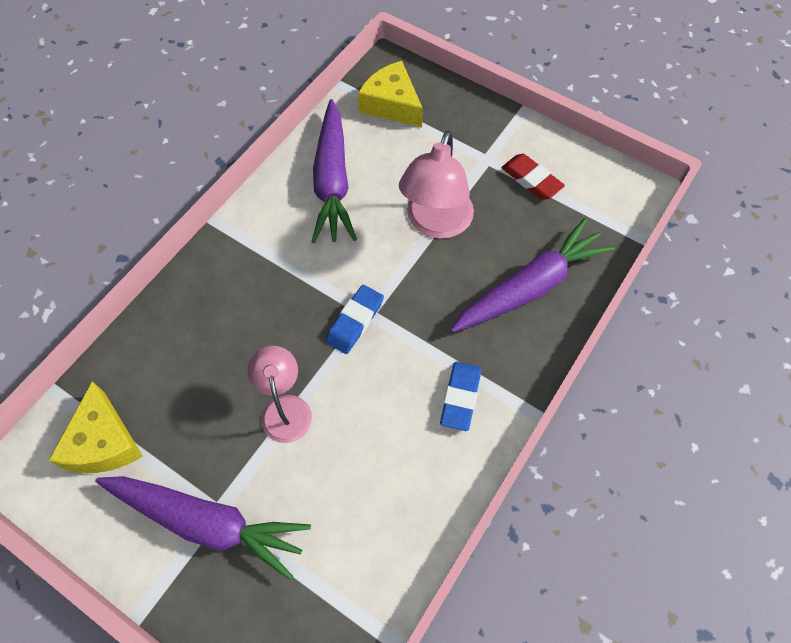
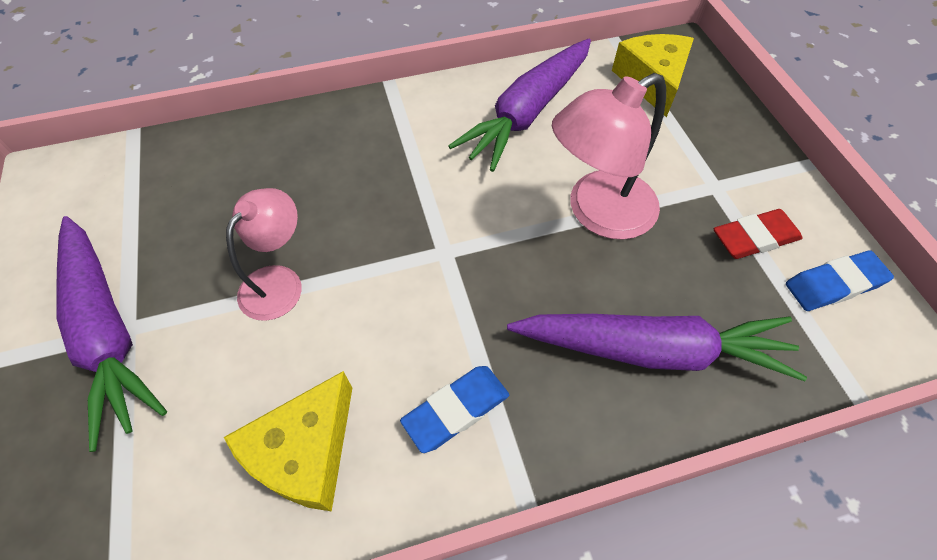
camera: 40 degrees right, 5 degrees down
(104, 442) = (118, 198): yellow cheese -> yellow cheese (305, 452)
(355, 321) = (424, 250): blue eraser -> blue eraser (834, 284)
(531, 180) = (754, 238): red eraser -> red eraser turned 75 degrees clockwise

